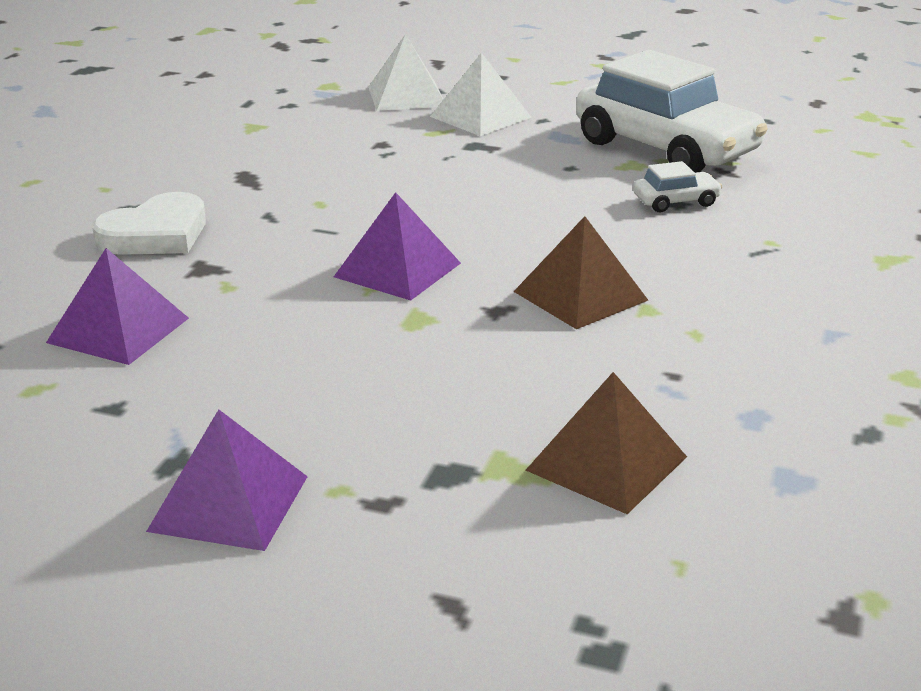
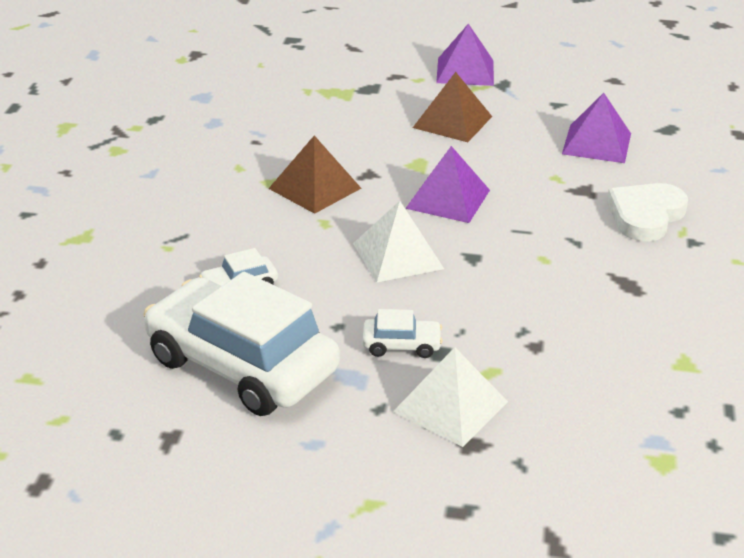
camera: 170 degrees right, 5 degrees up
(407, 96) = (554, 444): white pyramid -> white pyramid (397, 256)
(510, 151) = (401, 345): none -> white car
(606, 463) = (293, 97): brown pyramid -> brown pyramid (452, 122)

